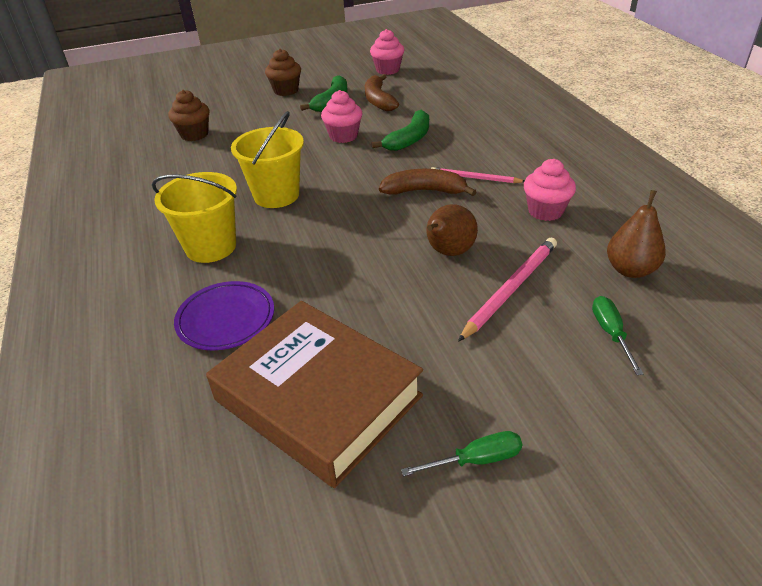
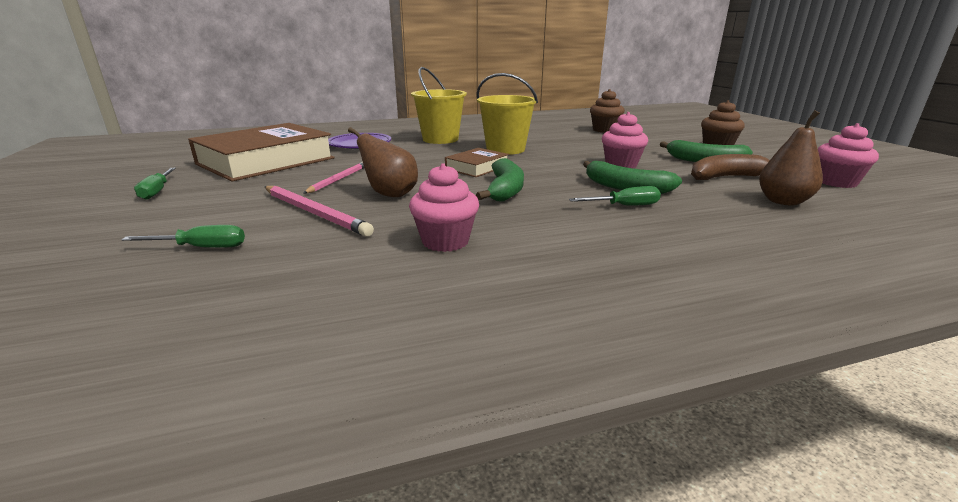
camera: 90 degrees right, 15 degrees down
(352, 209) = (477, 167): none -> brown book
(424, 191) = (505, 190): brown banana -> green banana
(453, 143) = (624, 206): none -> green screwdriver
(475, 178) = (532, 212): pink pencil -> pink pencil (338, 180)
(630, 270) = (286, 276): brown pear -> brown pear (783, 201)

